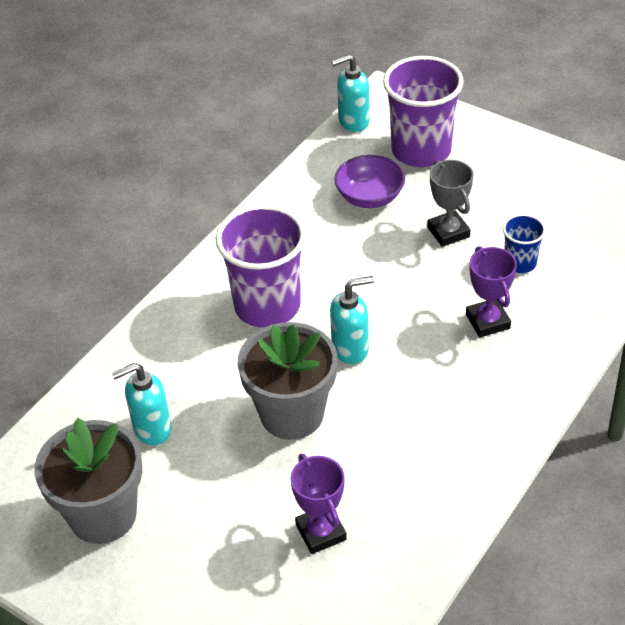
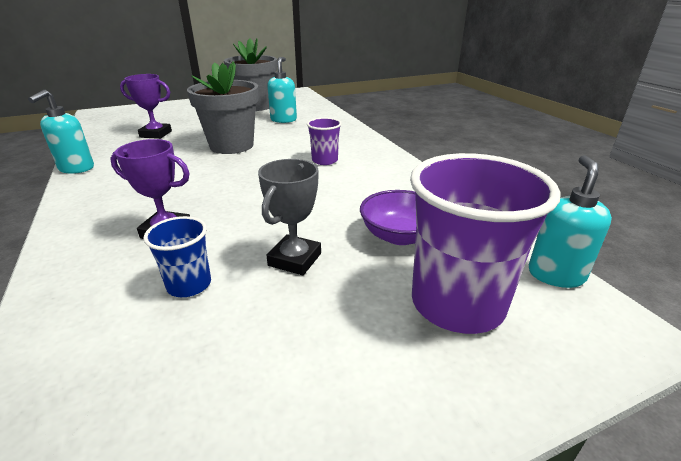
camera: 120 degrees right, 15 degrees down
(267, 306) = (325, 160): purple cup -> purple cup, size x0.50
(350, 349) = (244, 173): turquoise soap dispenser -> turquoise soap dispenser (76, 169)
(448, 232) = (295, 259): grey trophy -> grey trophy turned 75 degrees counterclockwise

